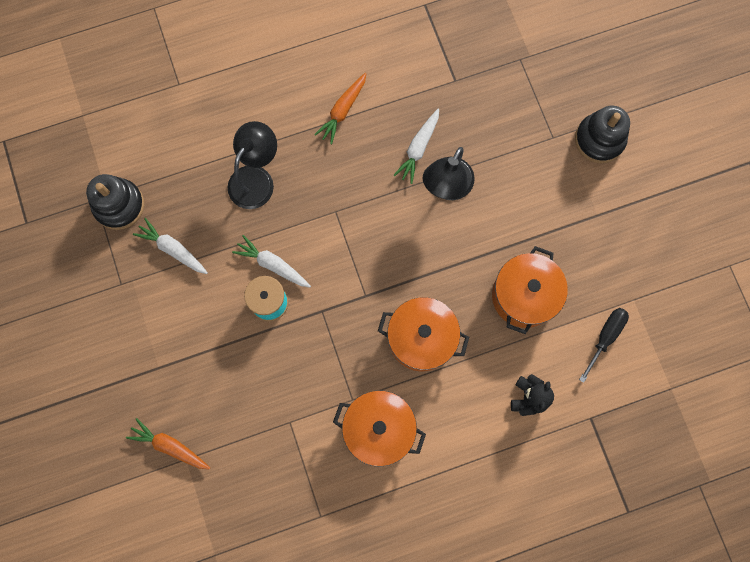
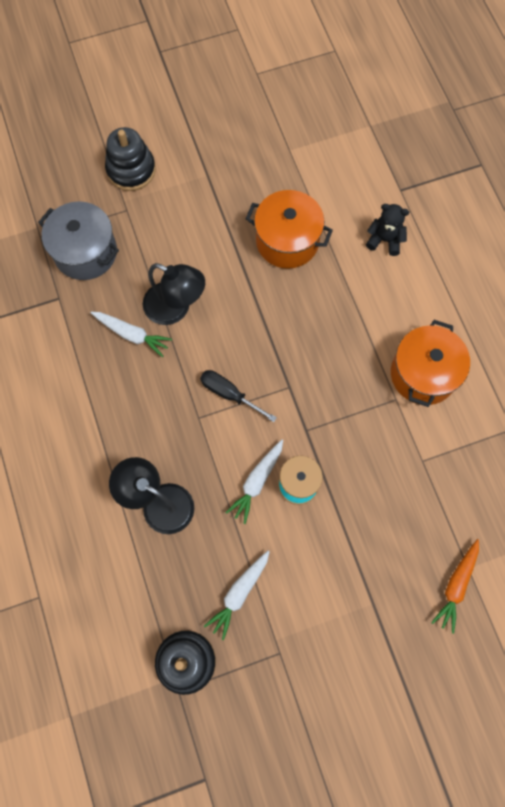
camera: 90 degrees left, 5 degrees down
(342, 110) = (84, 411): orange carrot -> none
(421, 338) = (332, 334): orange pot -> none
(504, 101) = (85, 252): none -> grey pot
(605, 337) = (325, 174): black screwdriver -> black screwdriver (229, 394)

